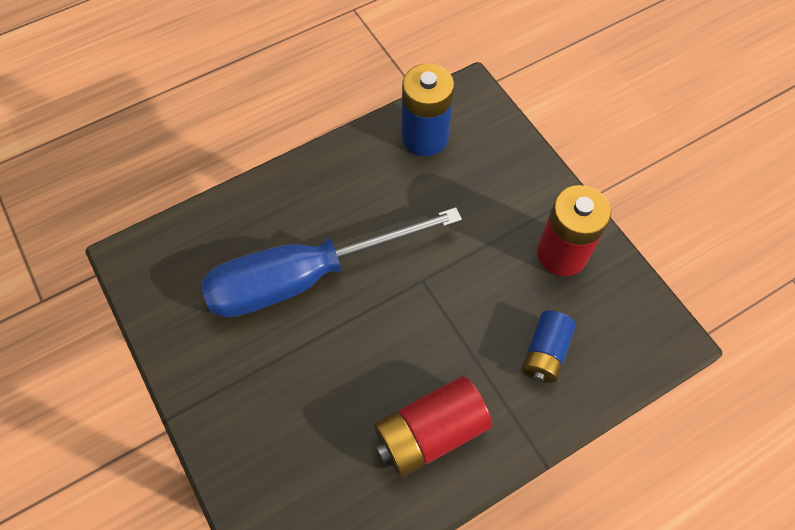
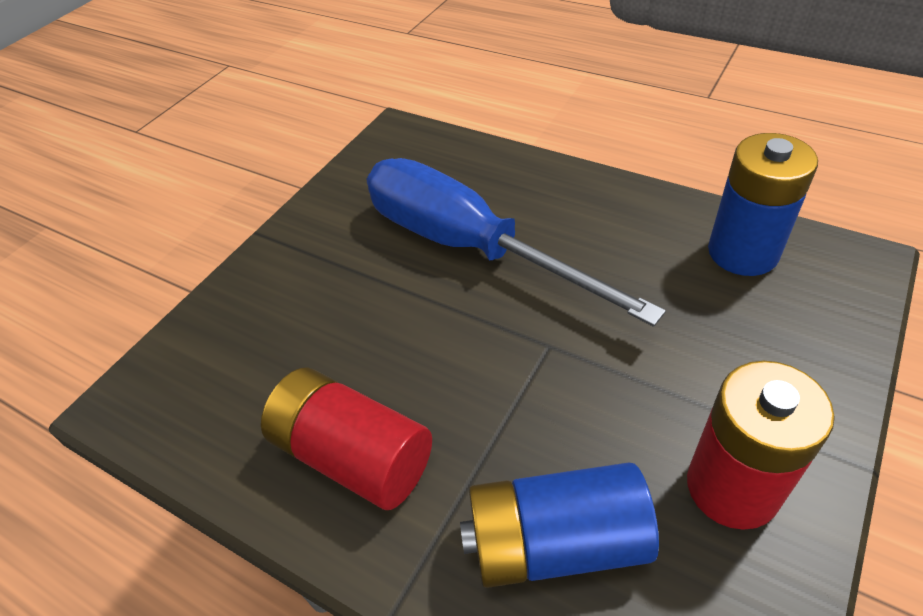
camera: 65 degrees right, 15 degrees down
(545, 353) = (555, 542): blue battery -> blue battery, size x1.54

